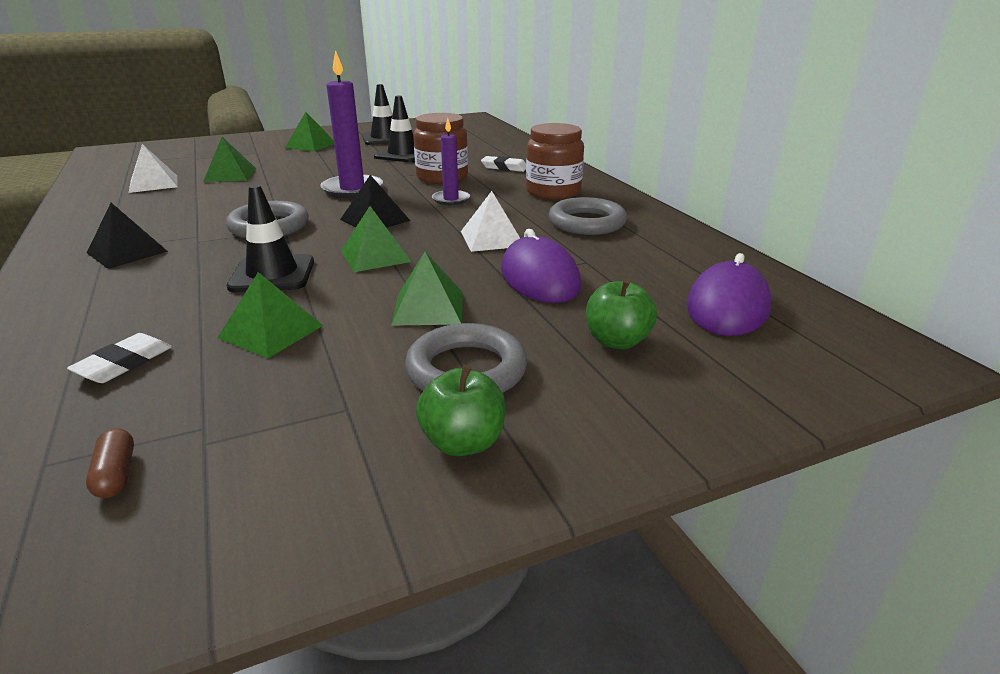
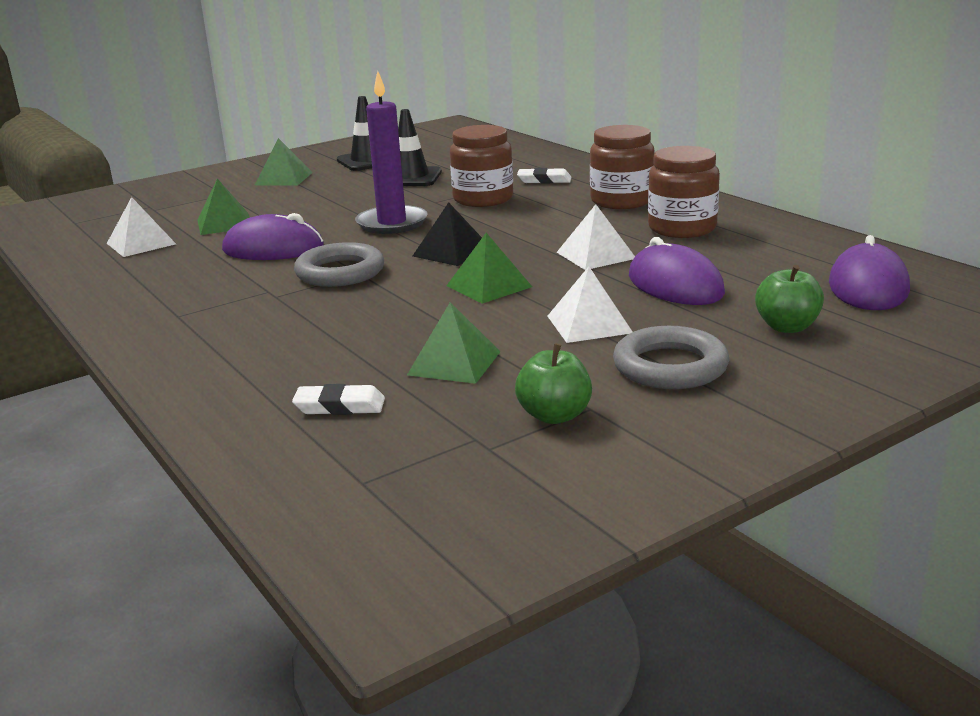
camera: 10 degrees left, 5 degrees down
(116, 474) = (437, 478): brown capsule -> none
(124, 363) = (339, 406): white eraser -> white eraser turned 75 degrees clockwise
(127, 252) = (209, 315): black pyramid -> none
(241, 200) = (273, 249): none -> purple mouse
(272, 274) = (398, 316): black traffic cone -> none
(428, 308) = (589, 324): green pyramid -> white pyramid
(451, 199) = (516, 221): purple candle -> none
(463, 442) = (712, 415): green apple -> green apple (554, 415)
(587, 223) = (682, 228): grey ring -> brown jar

